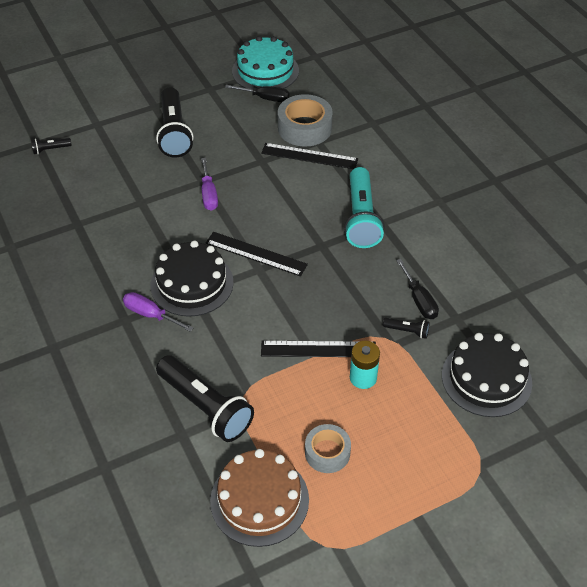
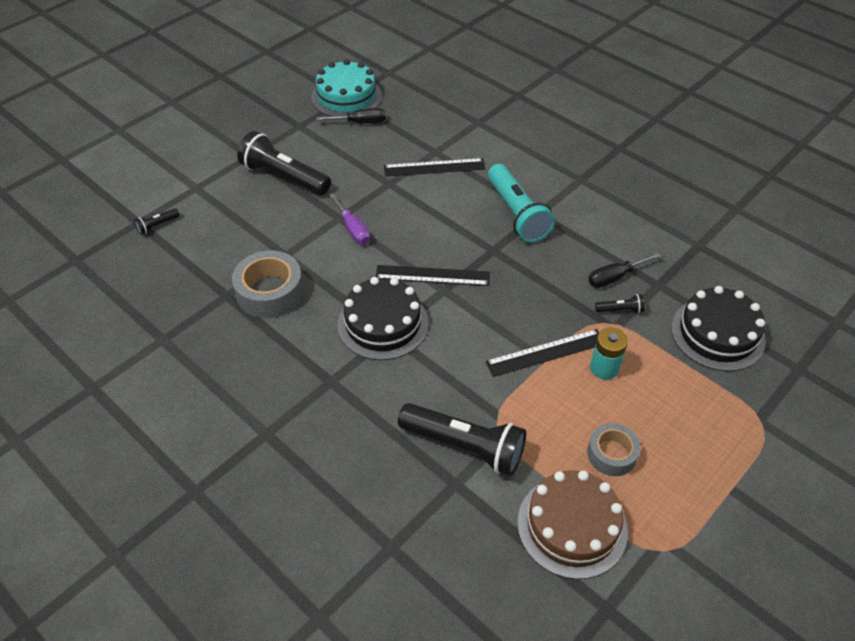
camera: 20 degrees left, 0 degrees up
(150, 314) = (356, 368): purple screwdriver -> none
(174, 133) = (284, 177): black flashlight -> black flashlight turned 150 degrees clockwise
(304, 128) = (415, 142): grey tape -> grey tape (270, 292)
(419, 300) = (614, 277): black screwdriver -> black screwdriver turned 105 degrees clockwise

